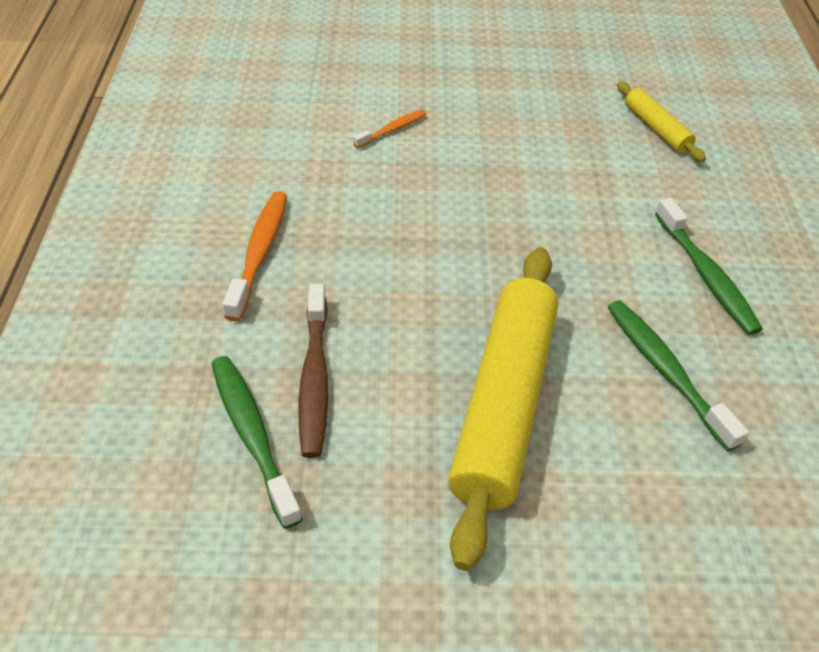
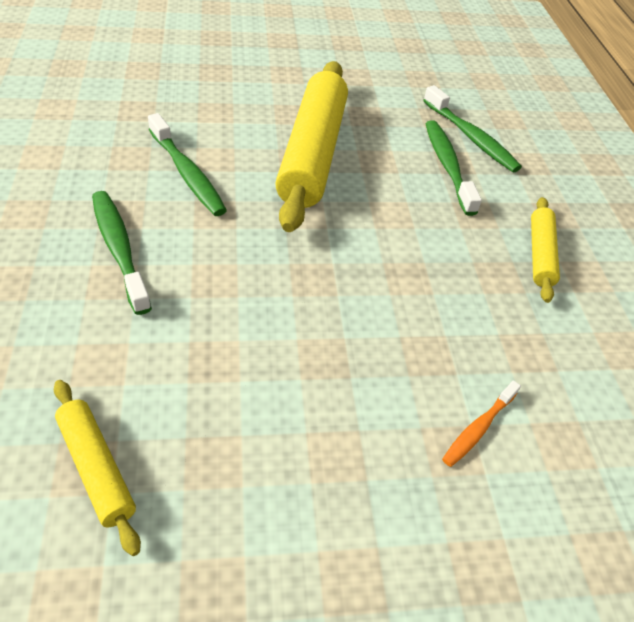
camera: 170 degrees right, 0 degrees up
(259, 252) = (540, 254): orange toothbrush -> yellow rolling pin
(314, 378) = (447, 166): brown toothbrush -> green toothbrush

